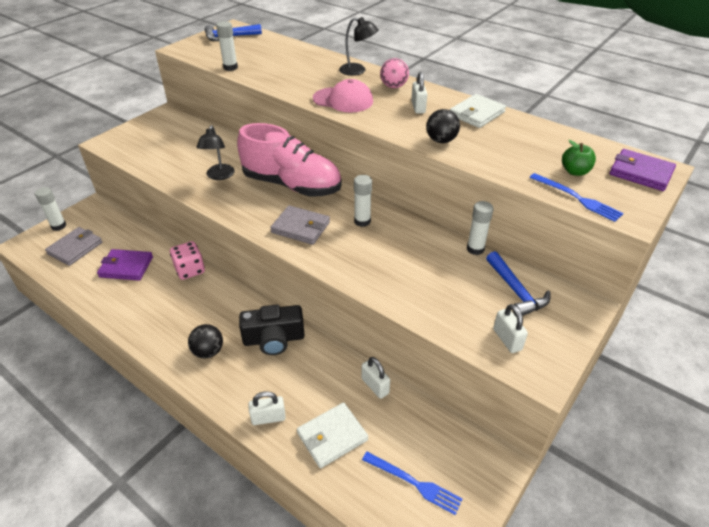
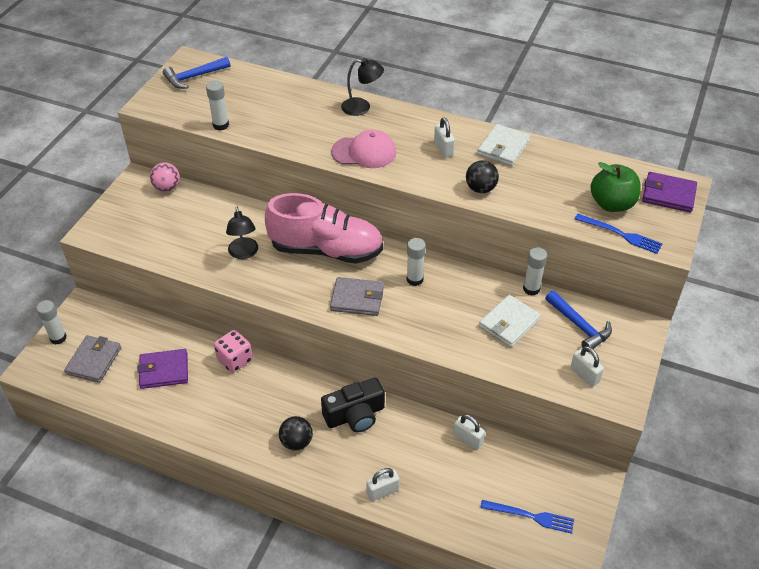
camera: 15 degrees left, 5 degrees up
(332, 436) = (446, 494): white wallet -> white wallet (509, 323)
(393, 86) = (408, 124): pink ball -> pink ball (167, 187)
(575, 171) = (612, 204): green apple -> green apple, size x1.64

